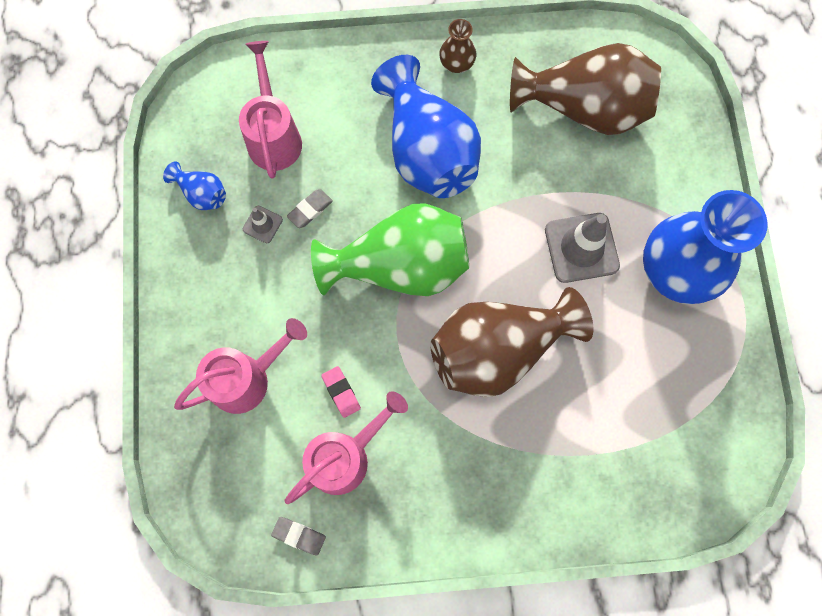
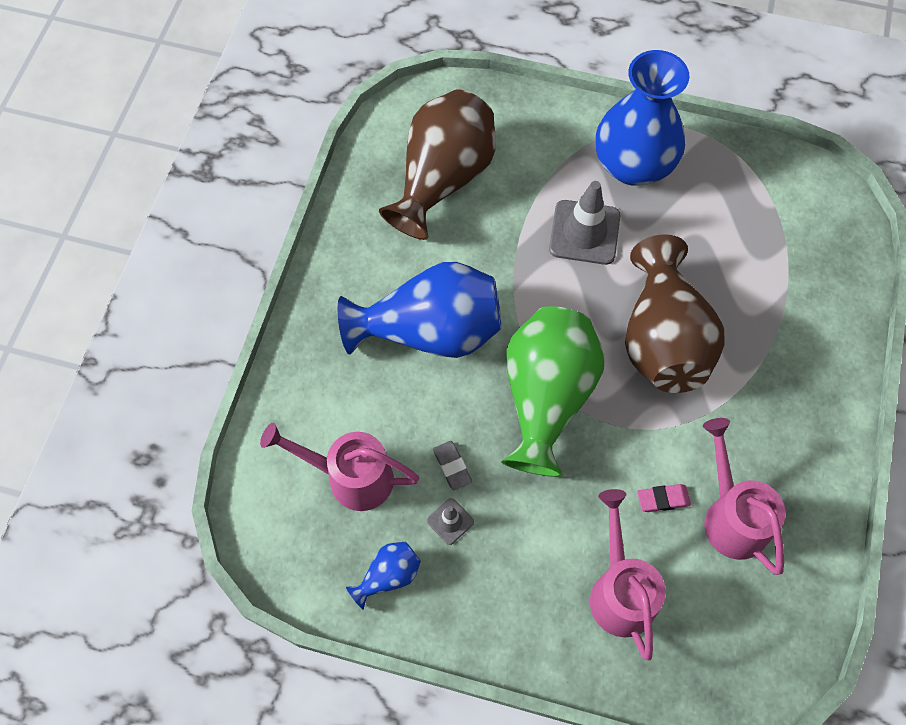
camera: 70 degrees left, 10 degrees down
(299, 535) = (801, 589): grey eraser -> none
(456, 63) = (345, 272): brown vase -> none

